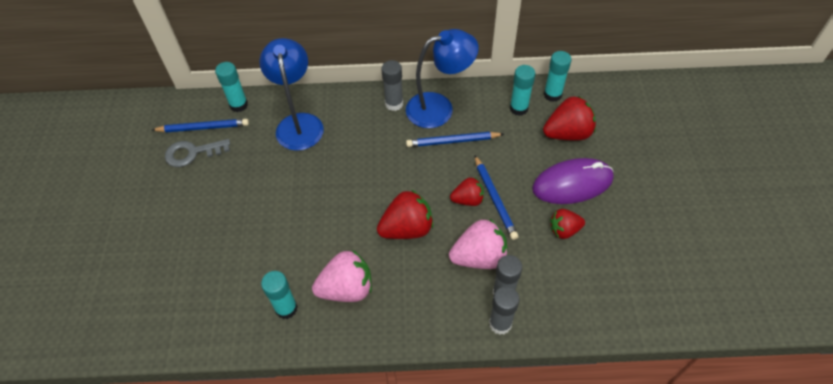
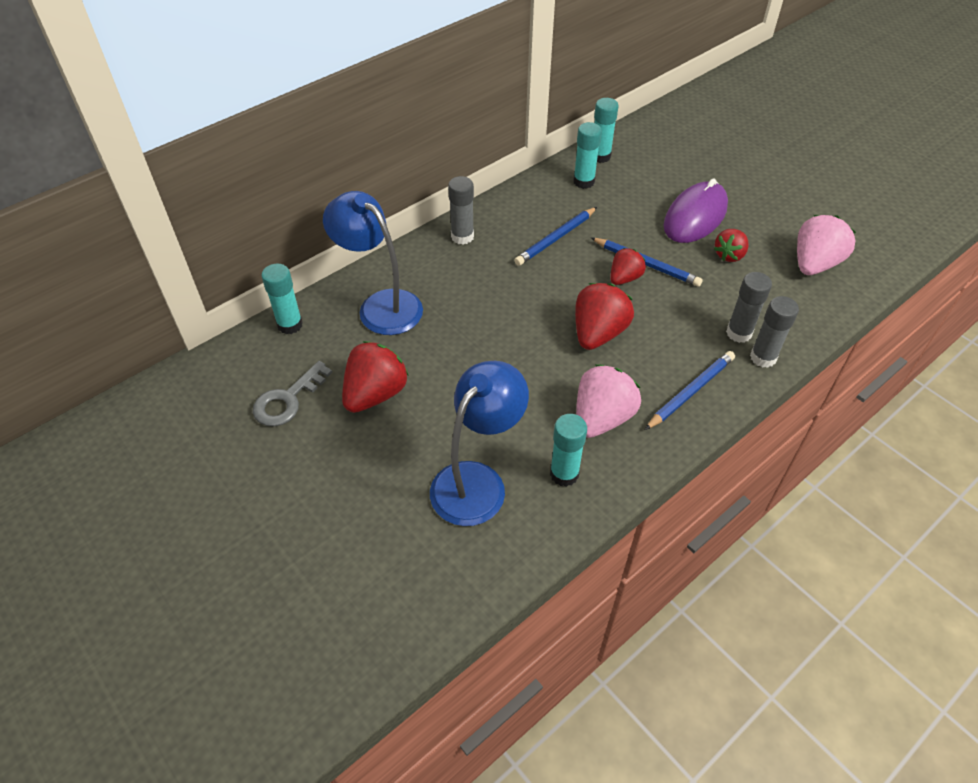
camera: 40 degrees left, 5 degrees down
(203, 127) = (272, 368): blue pencil -> blue pencil (690, 391)
(439, 108) = (511, 217): blue lamp -> blue lamp (477, 481)
(479, 257) = (687, 317): pink strawberry -> pink strawberry (814, 264)
(567, 133) = (647, 180): red strawberry -> red strawberry (375, 394)

